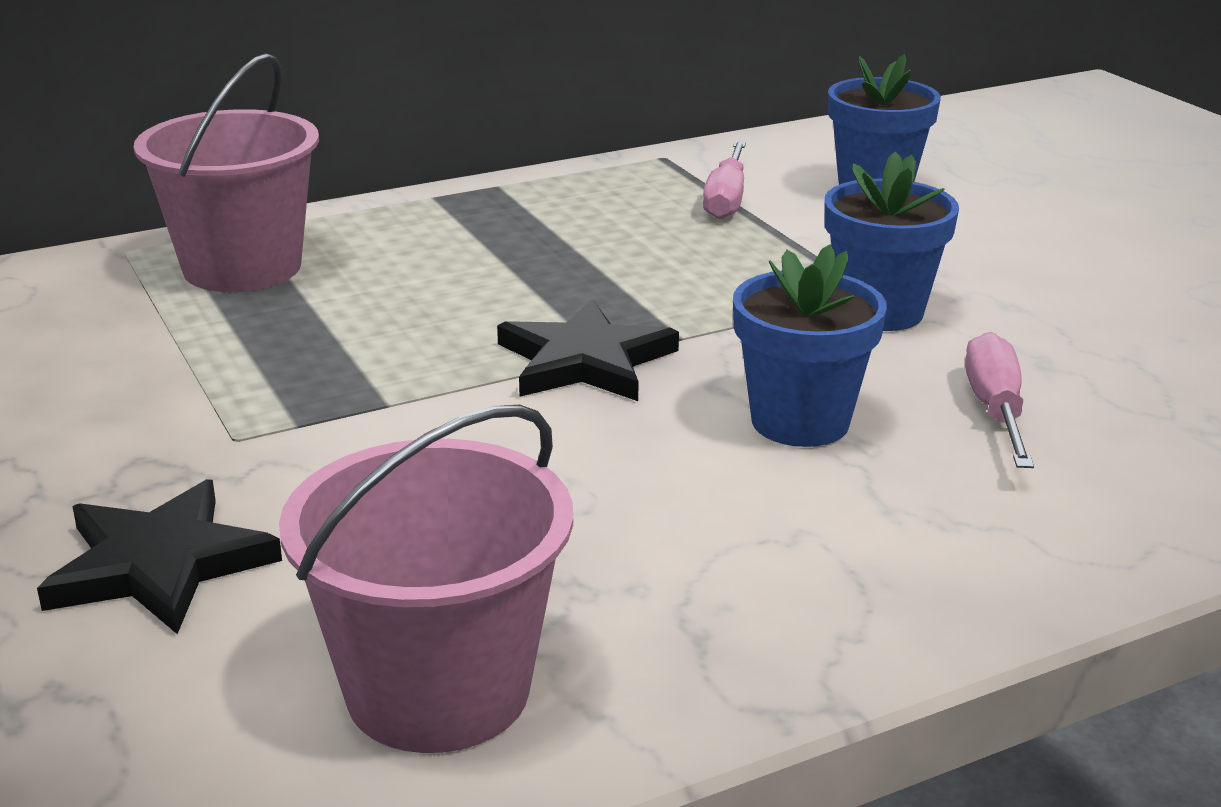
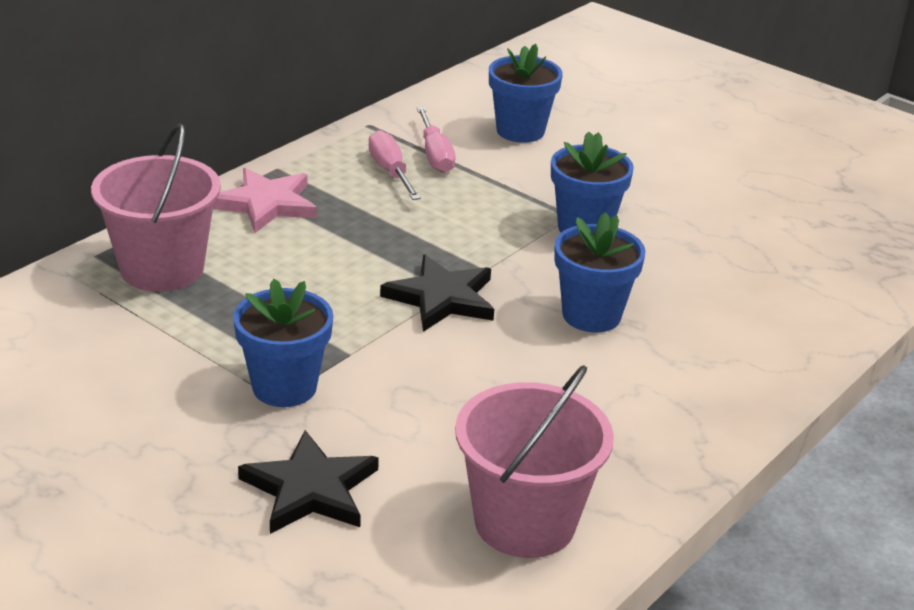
camera: 25 degrees left, 5 degrees up
(257, 427) = (284, 387): none -> blue flower pot
(445, 220) = (266, 204): none -> pink star
(995, 409) = (687, 285): pink screwdriver -> pink screwdriver (390, 171)

